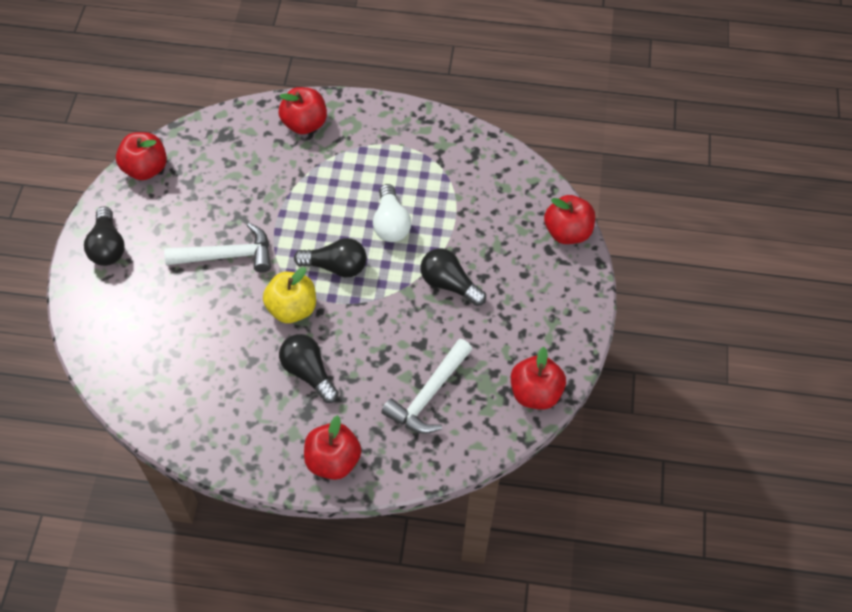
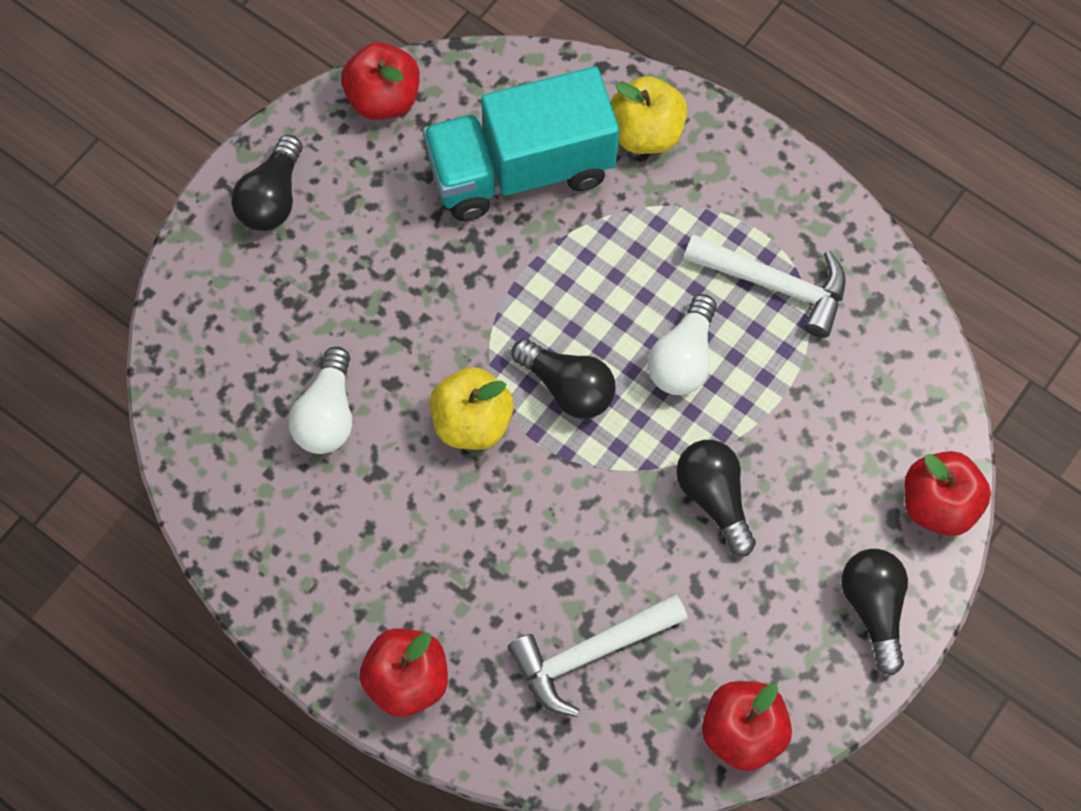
camera: 30 degrees right, 10 degrees up
(205, 344) = (327, 414): none -> white light bulb
(227, 256) = (426, 294): white hammer -> white hammer (775, 285)
(245, 171) = (521, 169): none -> turquoise truck
(304, 124) = (646, 132): red apple -> yellow apple
(308, 373) = (443, 531): black light bulb -> black light bulb (873, 608)

